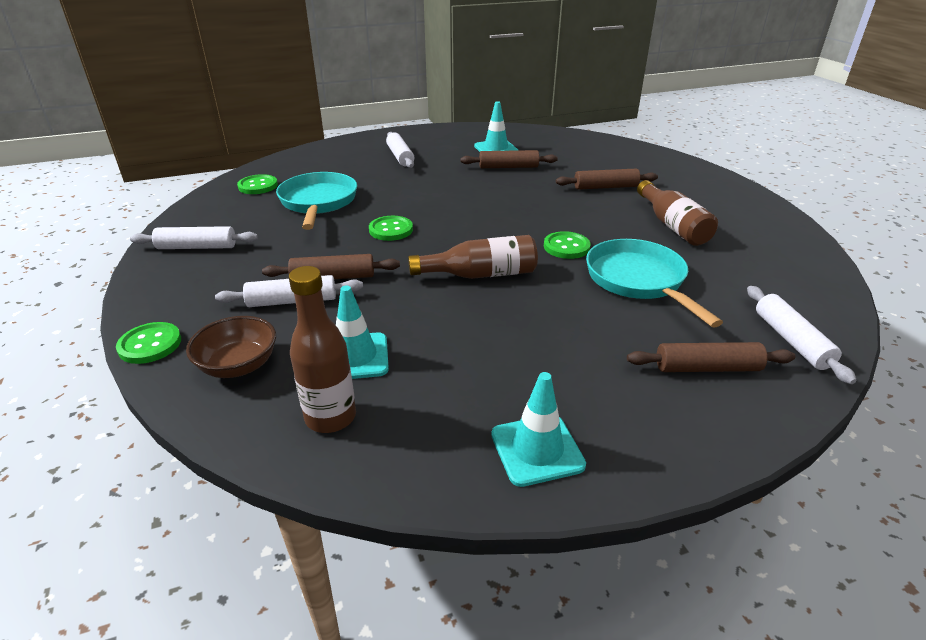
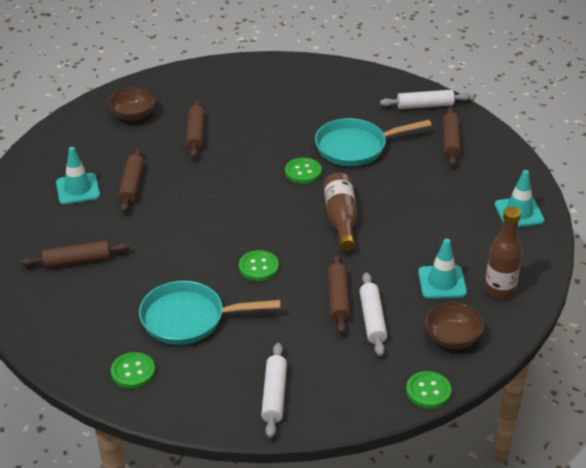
camera: 85 degrees left, 5 degrees up
(400, 156) = (77, 261): white rolling pin -> brown rolling pin
(618, 159) = (133, 115): none -> brown bowl
(672, 225) = (276, 115): brown bottle -> none

